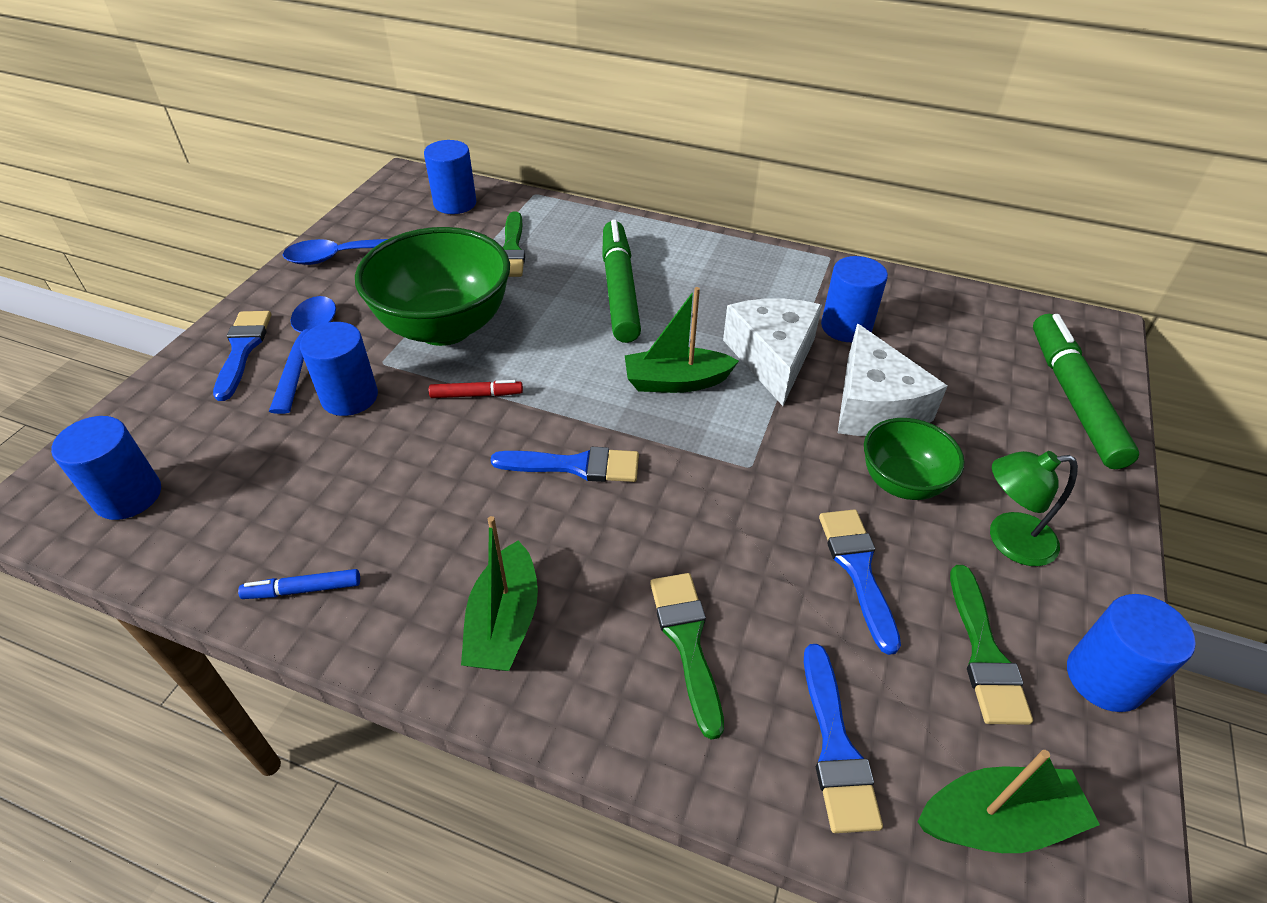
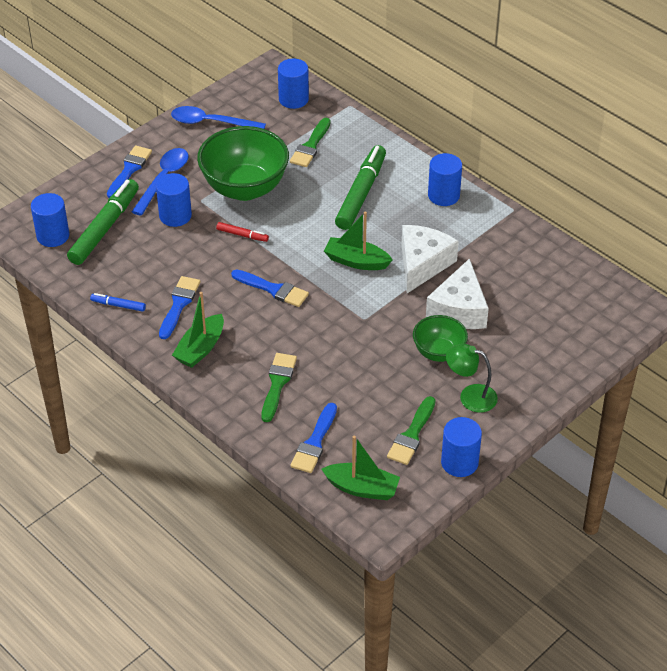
camera: 25 degrees right, 0 degrees up
(846, 327) = (483, 259): blue cylinder -> blue cylinder (443, 195)
(858, 570) = (381, 383): blue brush -> blue brush (179, 305)
(1073, 397) = (583, 342): green marker -> green marker (105, 228)

